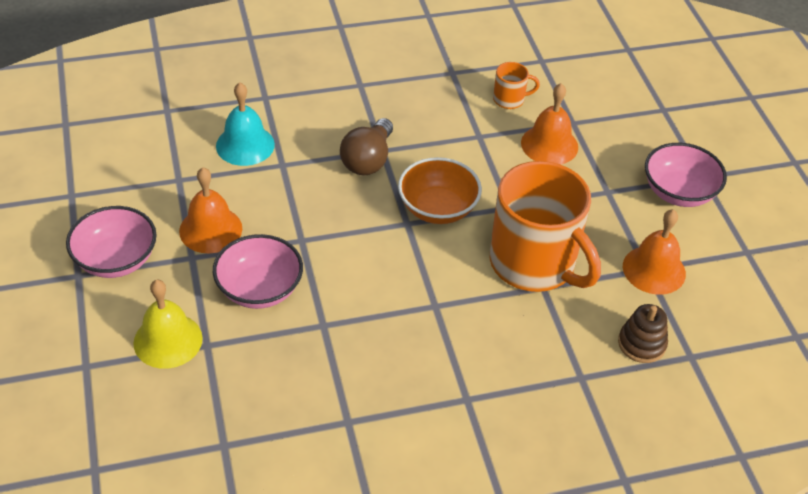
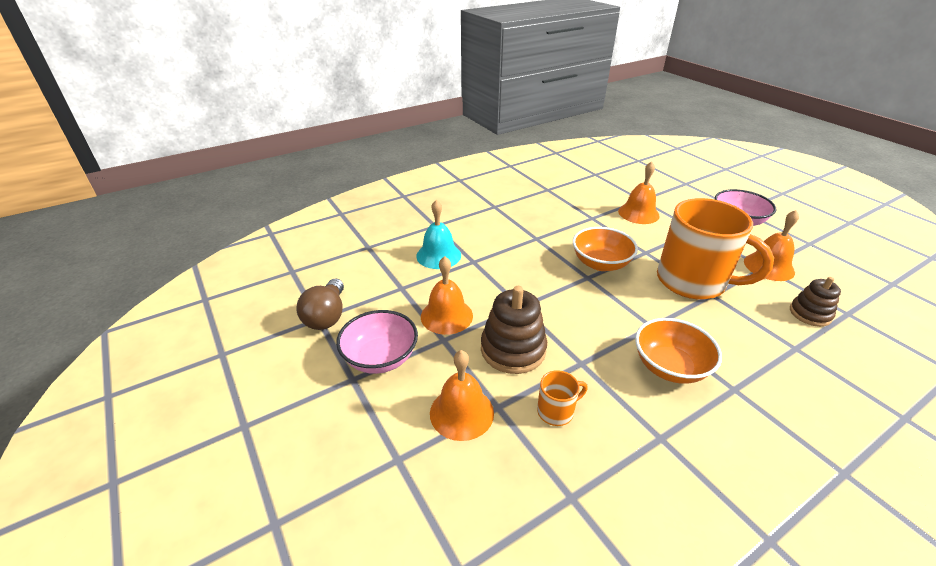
camera: 15 degrees left, 10 degrees down
(168, 340) = (461, 412): yellow bell -> orange bell
(259, 289) = (513, 349): pink bowl -> brown stacking toy
(368, 160) = (531, 246): brown light bulb -> brown light bulb (327, 316)
(416, 356) = (669, 367): none -> orange bowl
(510, 99) = (594, 196): orange mug -> orange mug (556, 411)

